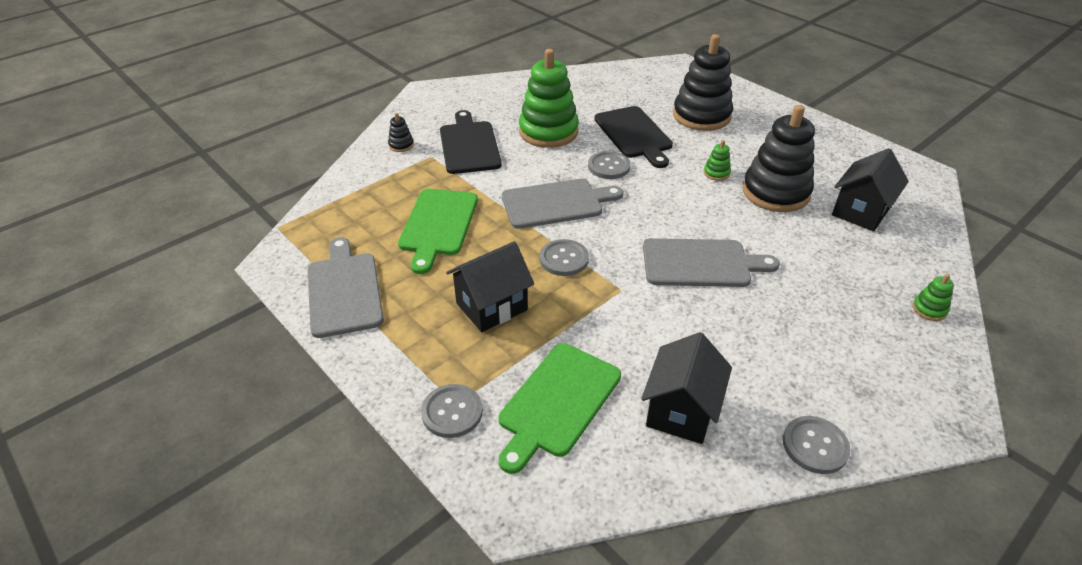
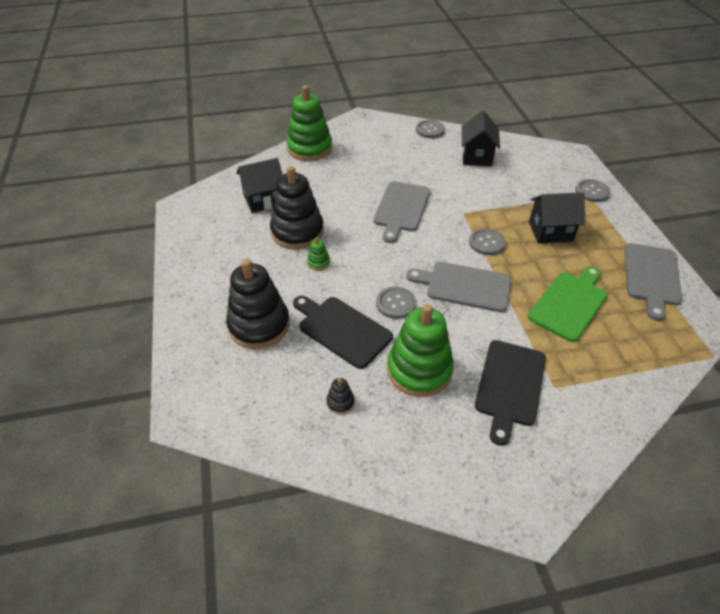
camera: 150 degrees left, 5 degrees up
(401, 145) = (584, 418): black stacking toy -> black stacking toy (340, 402)
(557, 402) = (535, 178): green cutting board -> none
(634, 134) = (342, 329): black cutting board -> black cutting board turned 60 degrees counterclockwise
(681, 411) = (477, 156): black house -> black house turned 45 degrees counterclockwise
(700, 263) = (401, 208): grey cutting board -> grey cutting board turned 105 degrees counterclockwise
(929, 309) = (309, 148): green stacking toy -> green stacking toy, size x2.45

